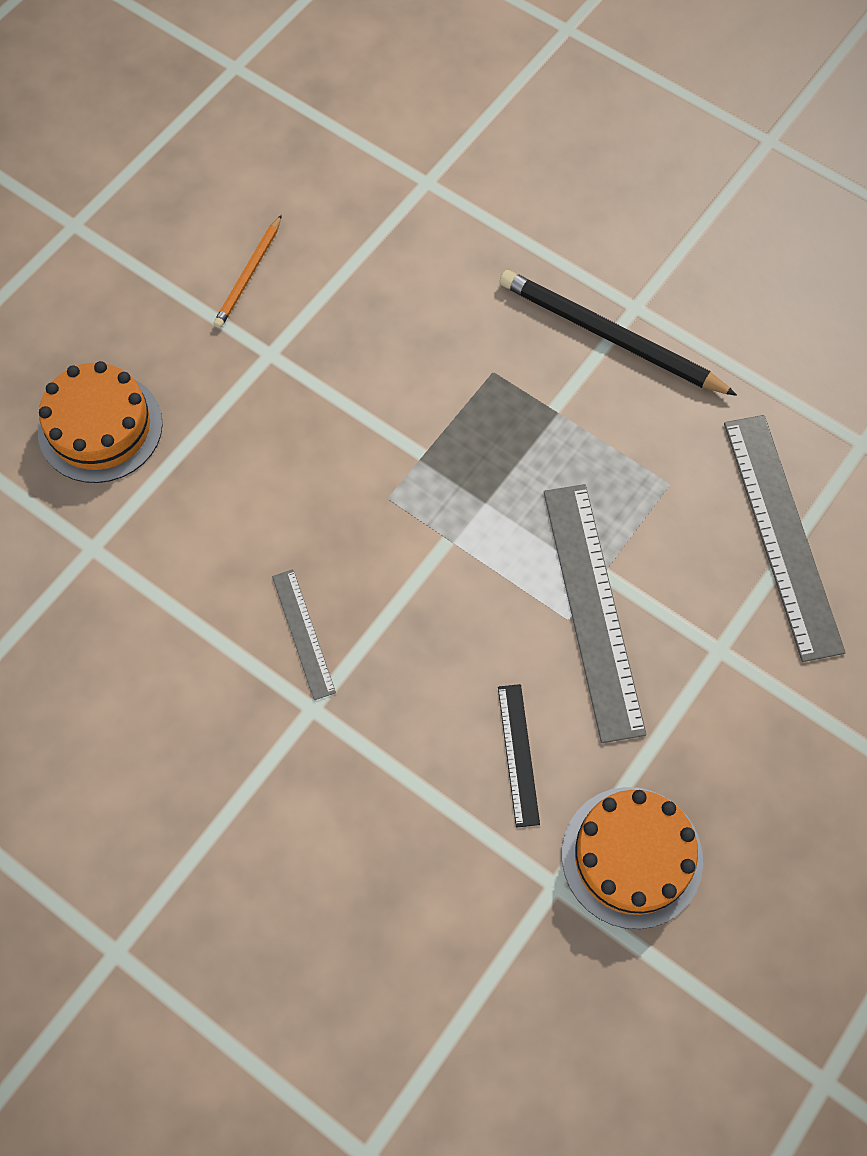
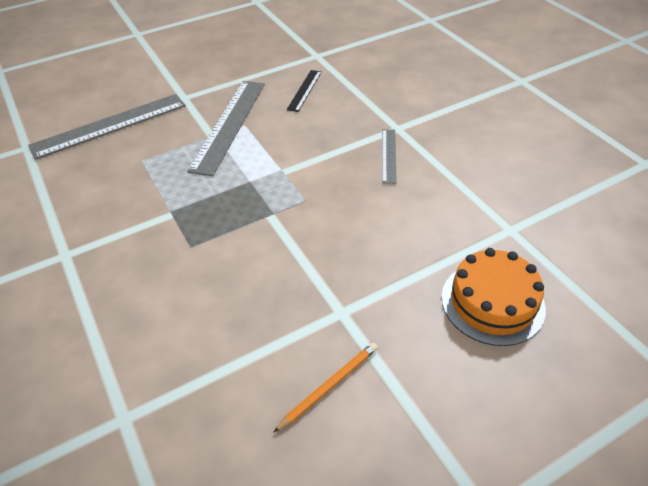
camera: 155 degrees left, 20 degrees down
(611, 337) = (98, 242): black pencil -> none
(632, 857) = (279, 55): orange cake -> none
(781, 534) = (110, 125): grey ruler -> grey ruler turned 45 degrees clockwise

